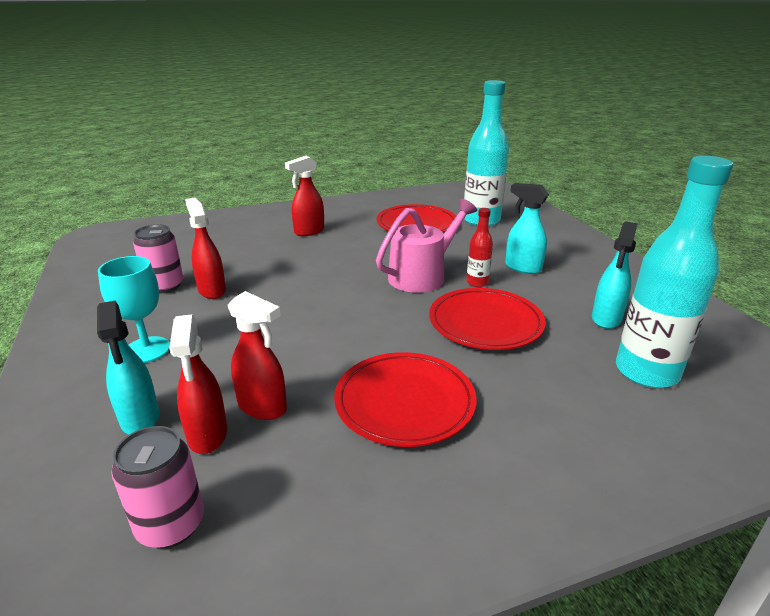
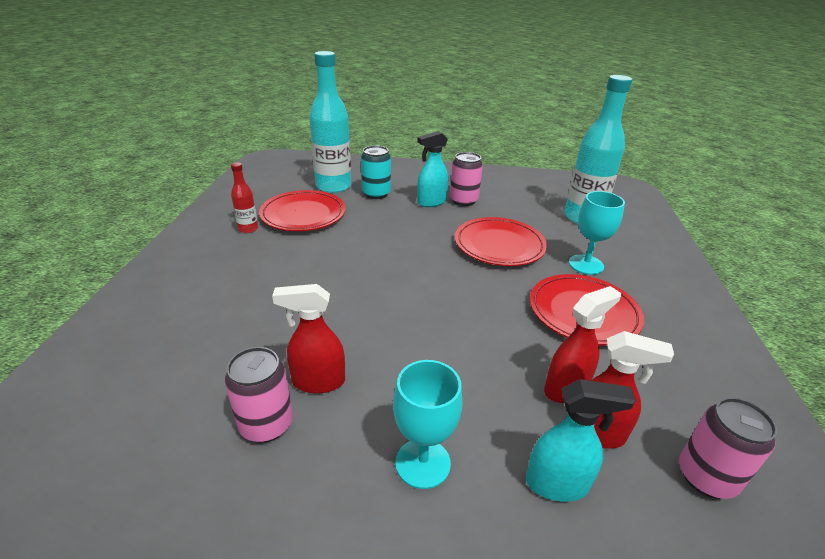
camera: 65 degrees left, 5 degrees up
(309, 231) = (240, 276): red spray bottle -> none
(422, 276) = (406, 245): pink watering can -> none
(477, 283) = (438, 227): red bottle -> red bottle (248, 229)
(497, 240) = (376, 194): none -> turquoise can
(516, 391) = (586, 264): none -> turquoise goblet
(555, 283) = (463, 200): none -> pink can
(606, 319) = (520, 204): turquoise spray bottle -> none

